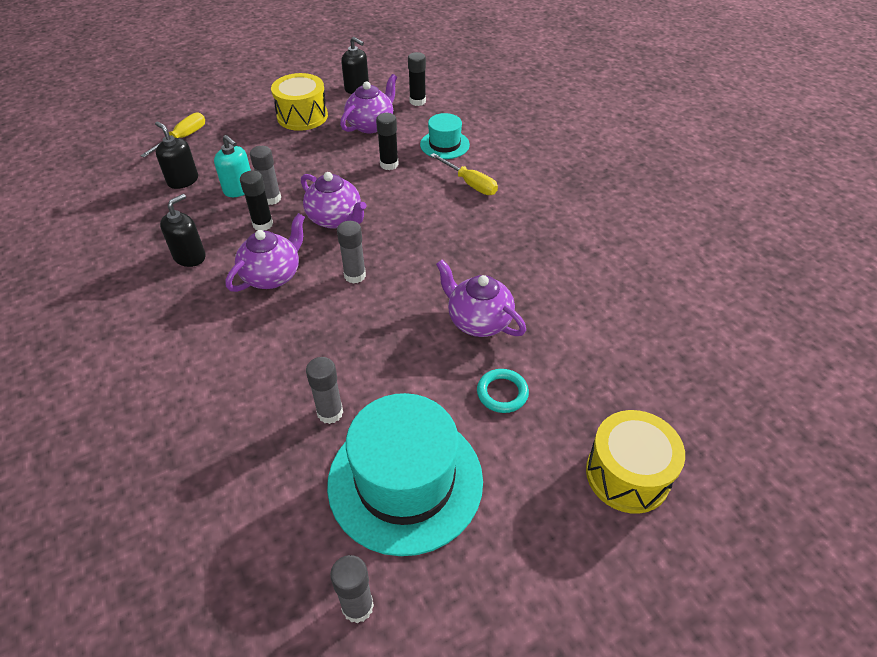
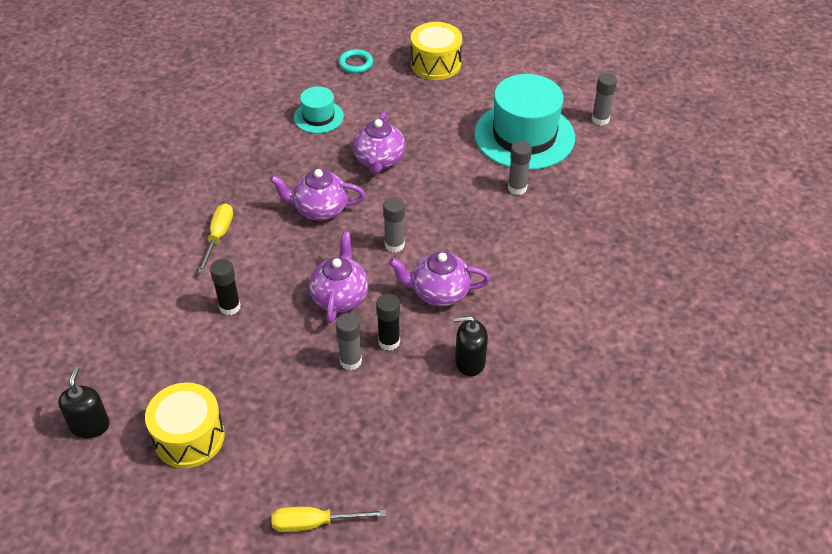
camera: 125 degrees left, 0 degrees up
(183, 180) = (383, 456): black soap dispenser -> none
(239, 189) = (357, 397): turquoise soap dispenser -> none
(371, 125) = (166, 362): purple teapot -> purple teapot (320, 209)
(417, 101) = (88, 350): black glue stick -> none
(444, 144) = (165, 284): turquoise hat -> turquoise hat (318, 117)
(502, 393) = (428, 126): turquoise ring -> turquoise ring (355, 63)

